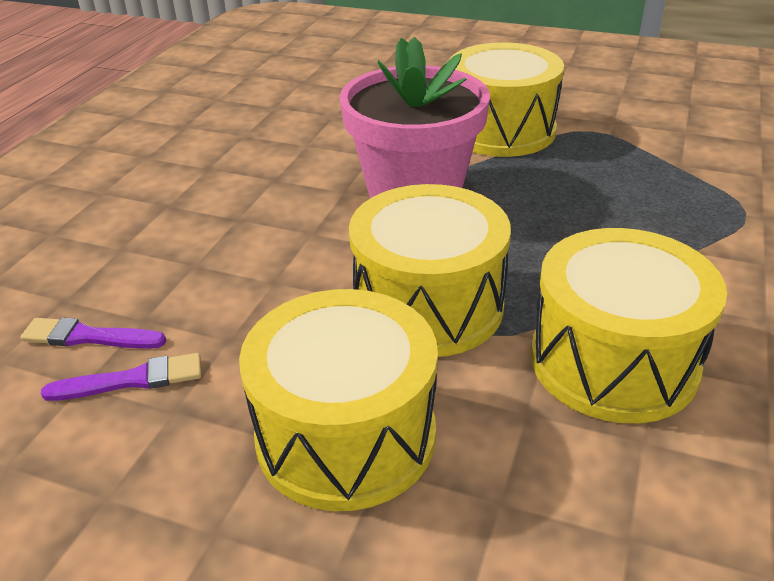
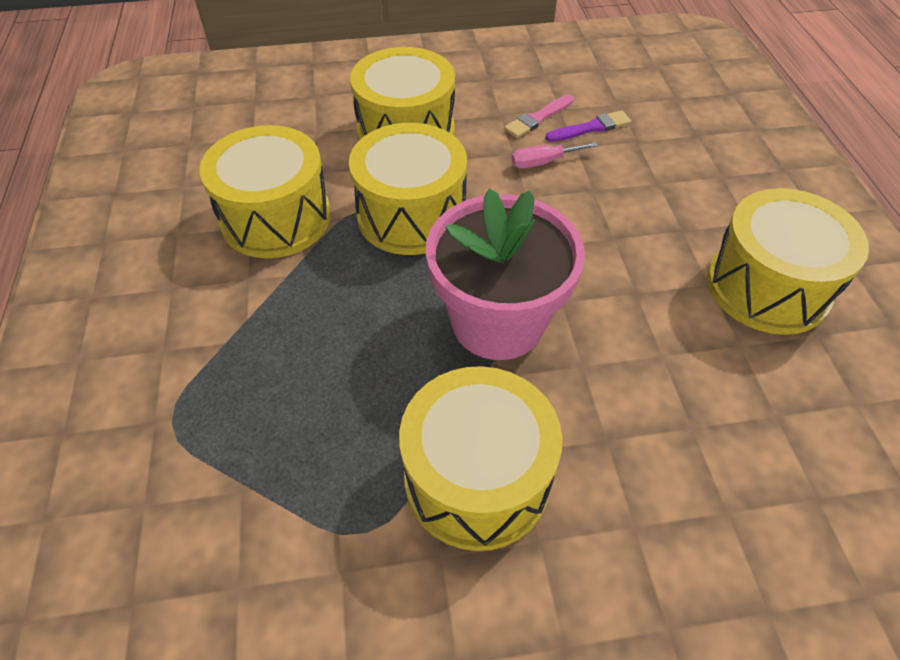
camera: 150 degrees right, 15 degrees up
(132, 380) = (538, 118): purple brush -> pink brush
(169, 154) = (767, 287): none -> yellow drum
(208, 313) = (543, 162): none -> pink screwdriver

